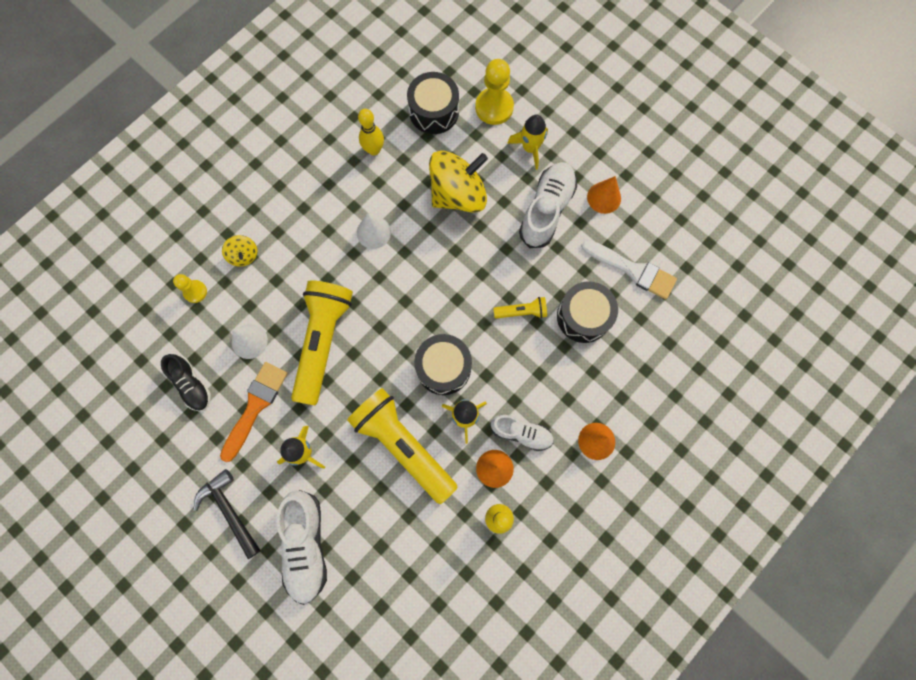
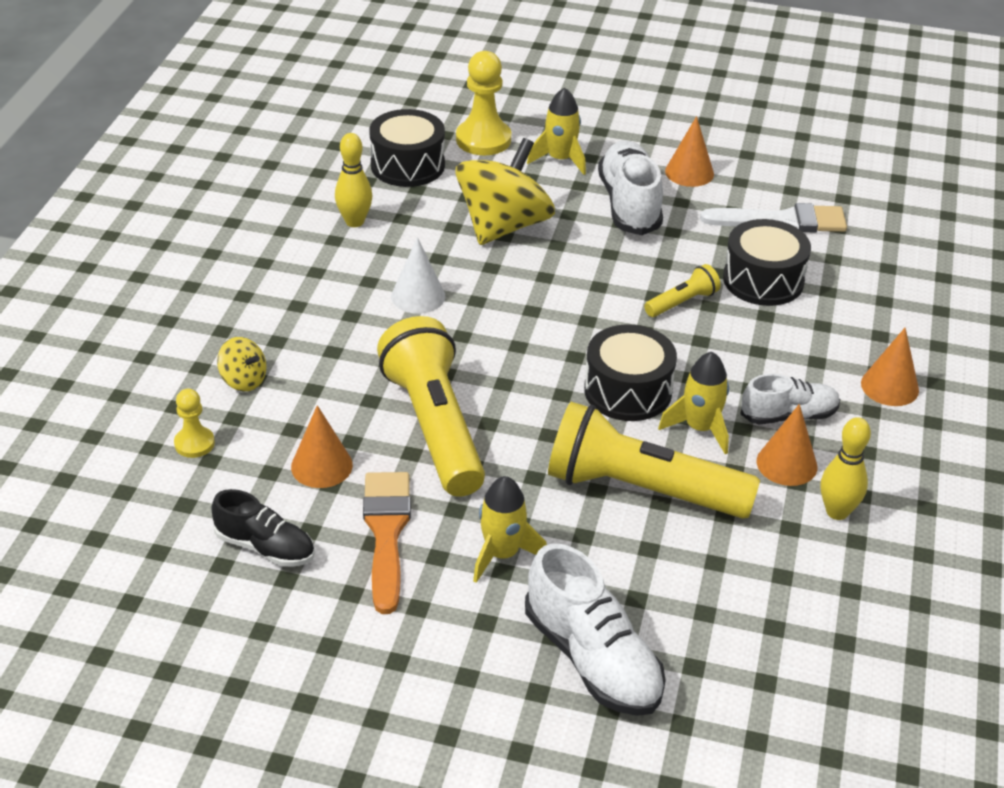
camera: 30 degrees left, 35 degrees down
(229, 510) = (439, 669): black hammer -> none
(249, 341) = (321, 466): white cone -> orange cone

